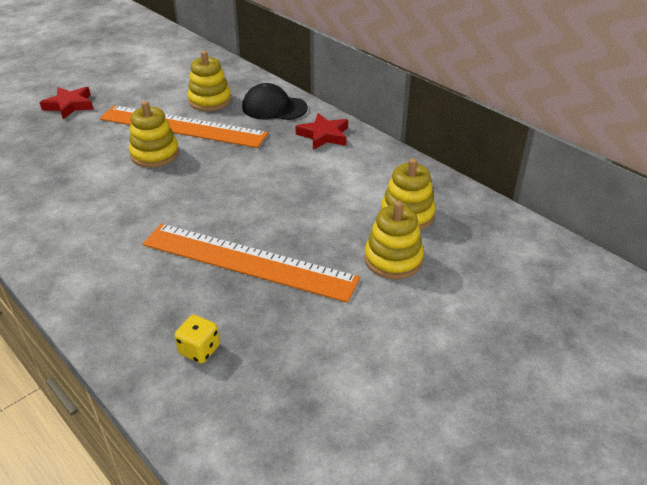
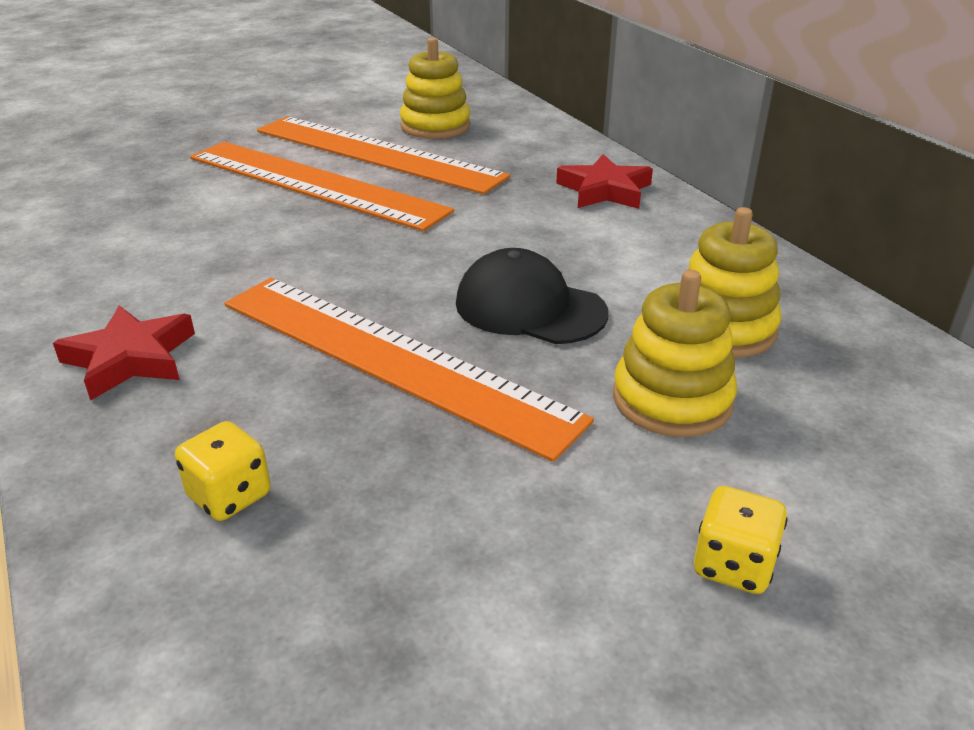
camera: 15 degrees right, 5 degrees down
(70, 105) = (224, 111): red star -> red star (130, 359)
(155, 154) = (314, 184): yellow stacking toy -> orange ruler
(274, 108) = (534, 145): black cap -> black cap (530, 308)
(439, 335) = (733, 565): none -> yellow dice

